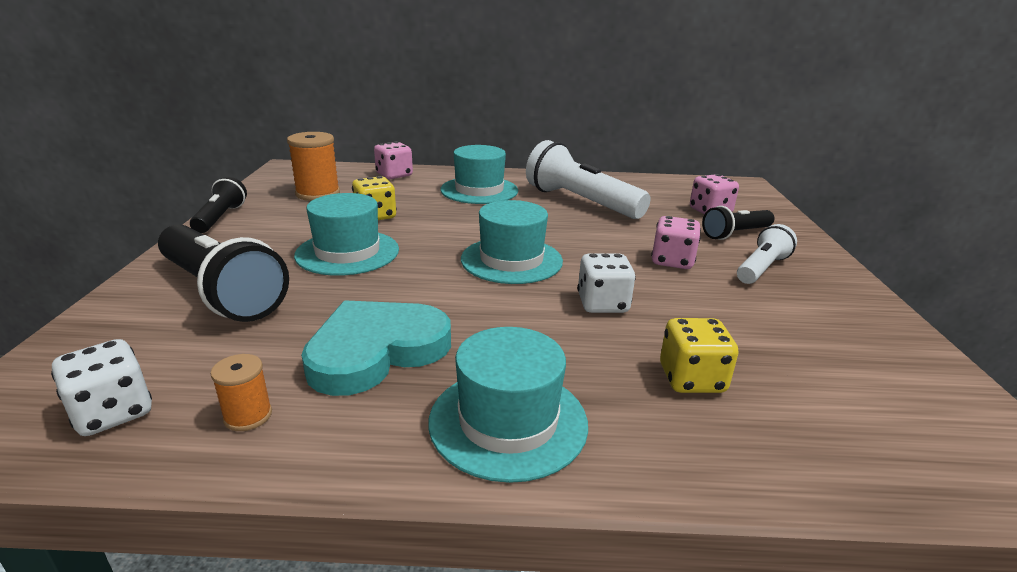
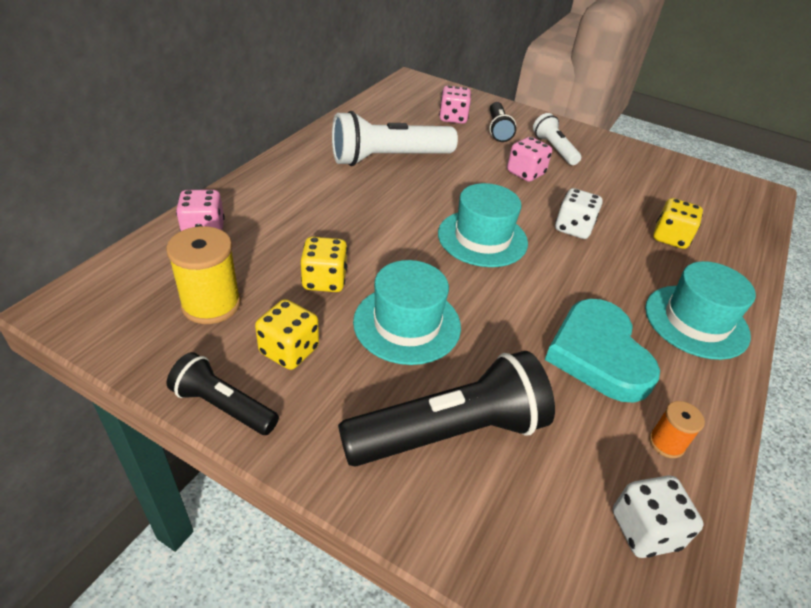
camera: 65 degrees left, 15 degrees up
(286, 222) = (289, 350): none -> yellow dice
(318, 194) = (211, 304): orange spool -> yellow spool
(479, 190) = (309, 195): turquoise hat -> none

